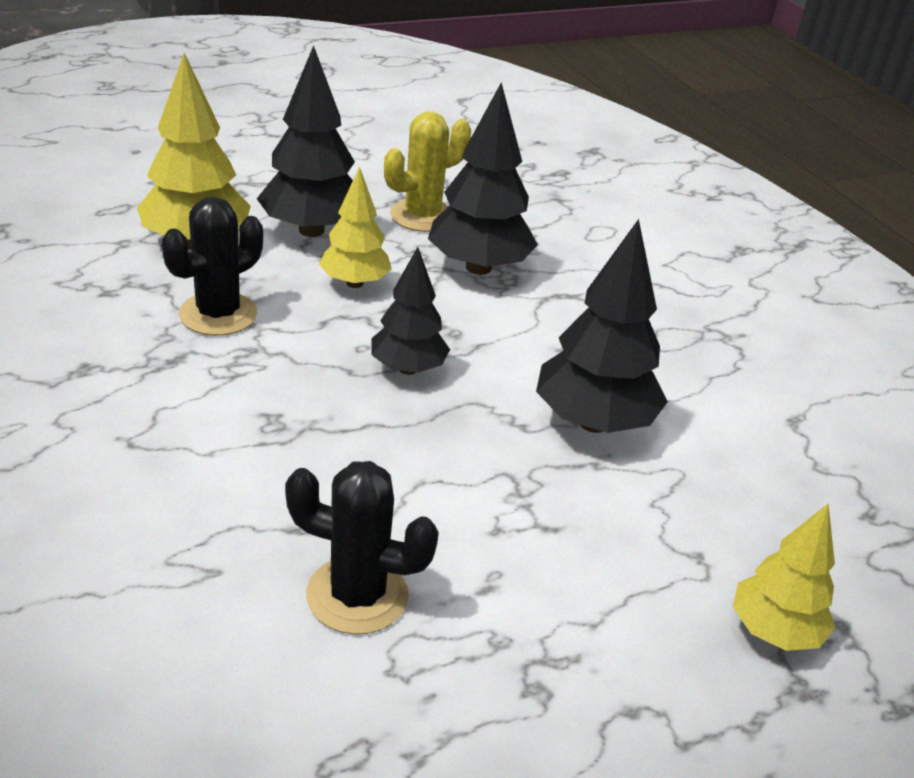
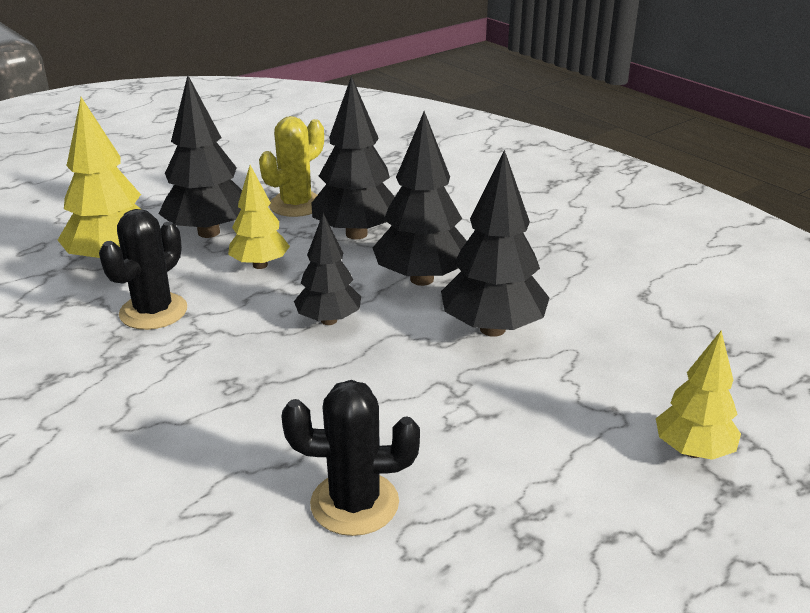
camera: 10 degrees left, 5 degrees down
(533, 341) = (421, 279): none -> black tree

